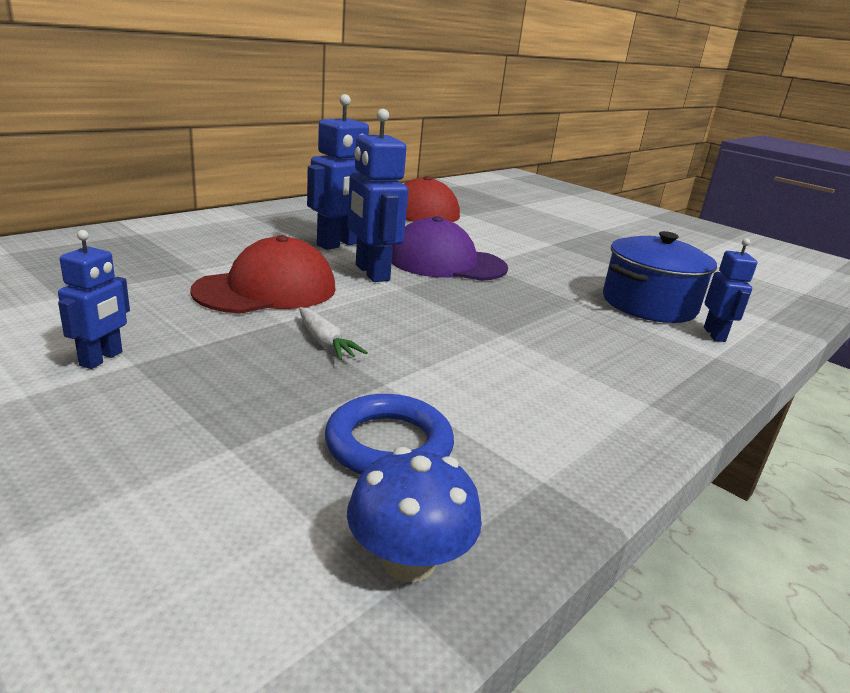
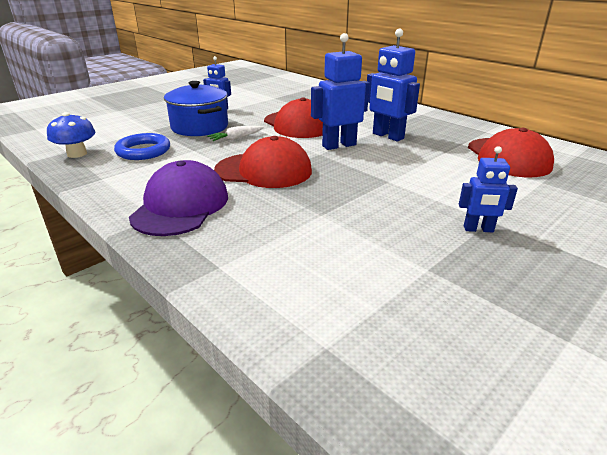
camera: 95 degrees right, 5 degrees up
(446, 263) = (378, 167): purple cap -> purple cap (181, 206)
(470, 325) = (264, 170): none -> red cap
(648, 304) = (332, 253): blue pot -> blue pot (199, 127)
(714, 334) = (266, 280): blue robot -> blue robot (478, 229)

